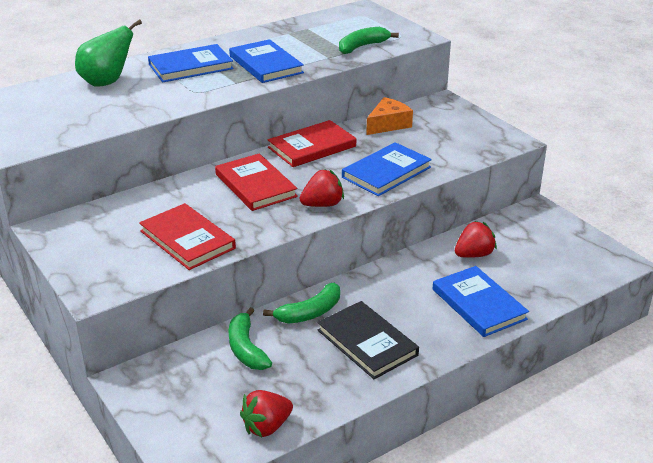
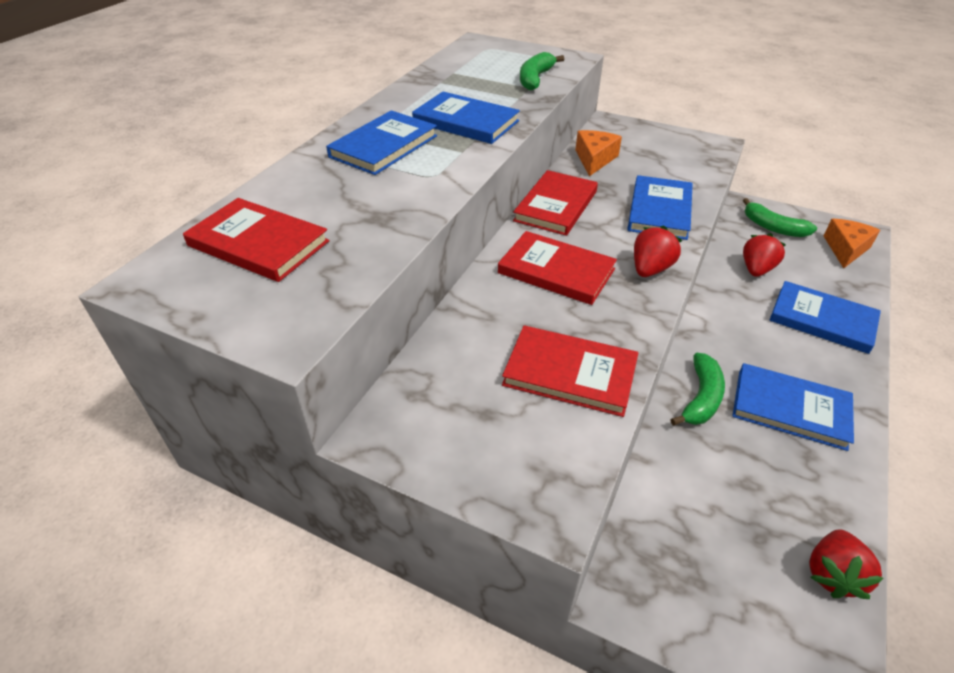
camera: 30 degrees left, 10 degrees up
(53, 101) = (258, 244): none -> red book
(107, 82) = (302, 195): green pear -> none
(246, 349) = (695, 477): green banana -> green banana (773, 227)
(367, 342) = (790, 408): black book -> blue book
(582, 267) = (845, 249): none -> orange cheese

